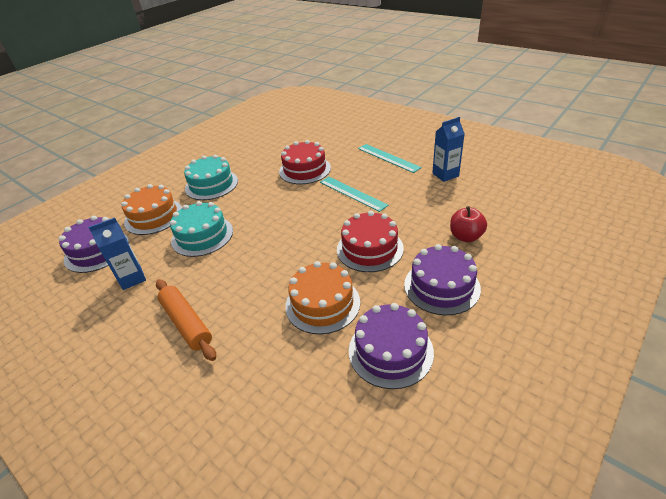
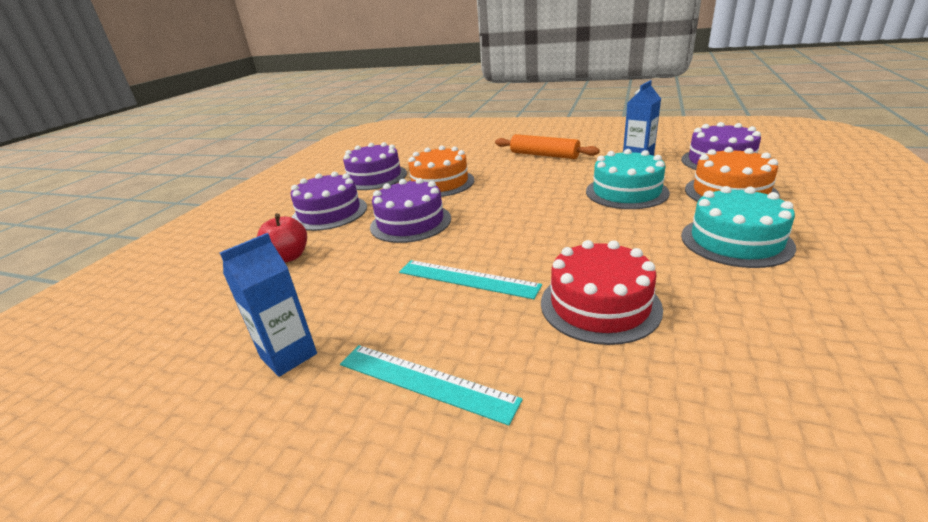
camera: 160 degrees right, 10 degrees down
(369, 249) = (410, 222): red cake -> purple cake

